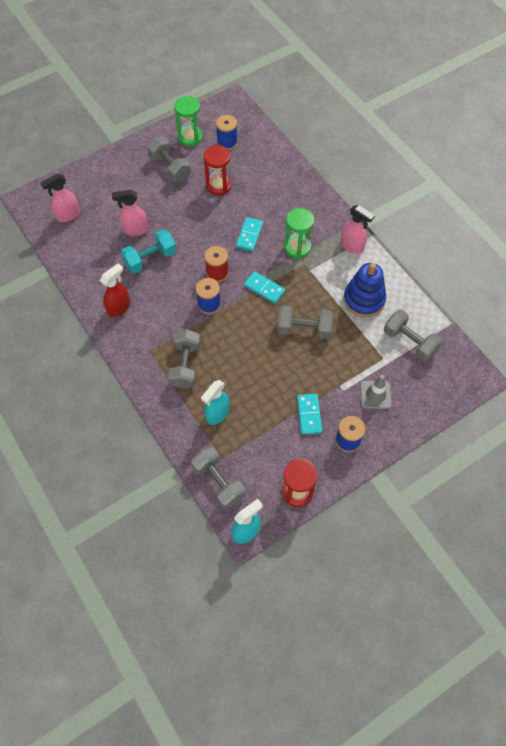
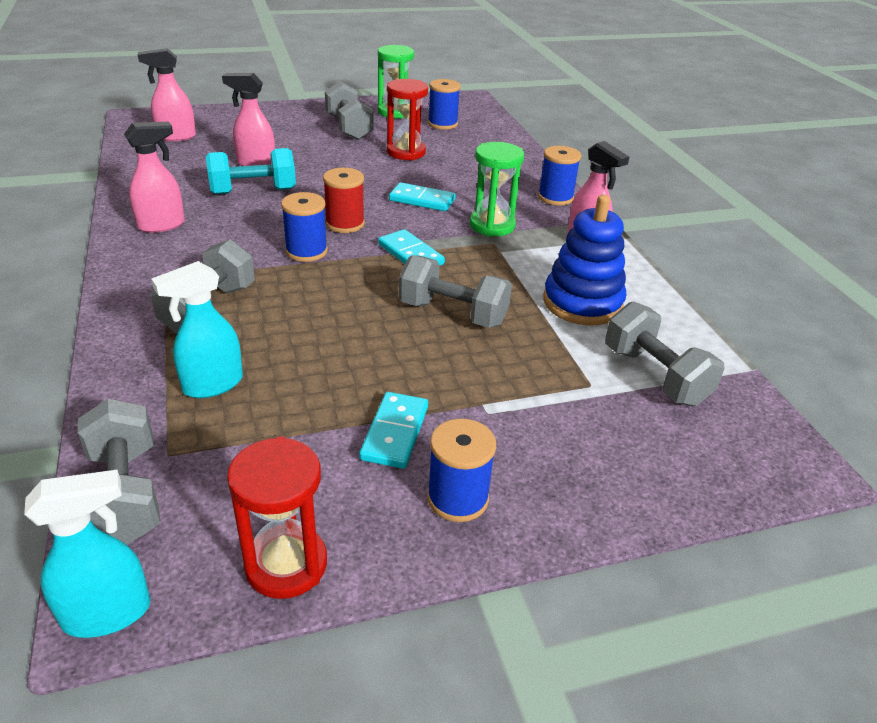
camera: 15 degrees right, 25 degrees down
(119, 308) = (162, 225): red spray bottle -> pink spray bottle
(249, 235) = (422, 200): turquoise domino -> turquoise domino turned 75 degrees clockwise
(323, 207) = (555, 197): none -> blue spool
(375, 395) = (554, 437): grey traffic cone -> none

